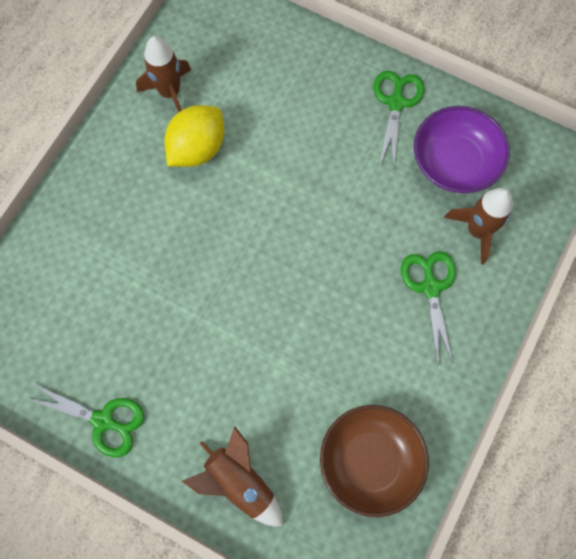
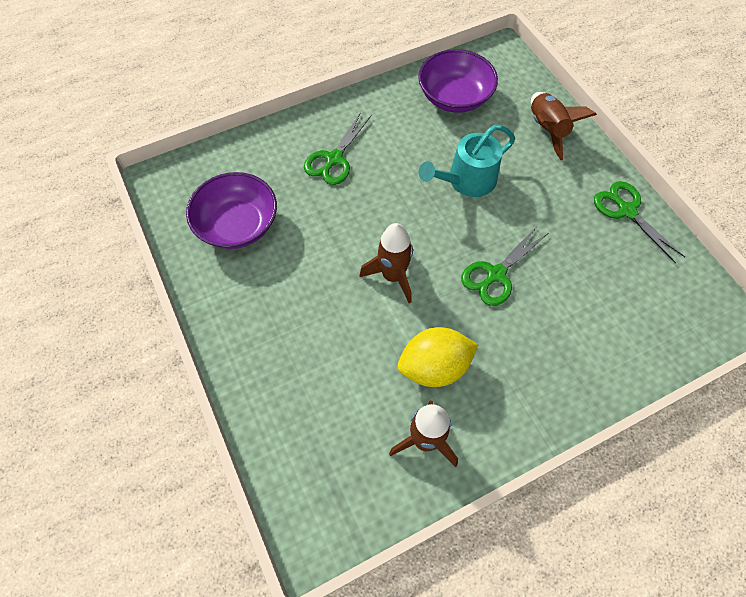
camera: 145 degrees left, 10 degrees down
(284, 350) = (467, 180): none -> turquoise watering can
(370, 461) = (454, 97): brown bowl -> purple bowl
(396, 103) = (235, 297): green scissors -> green scissors (496, 274)
(477, 230) = (268, 173): brown rocket -> brown rocket (393, 276)

